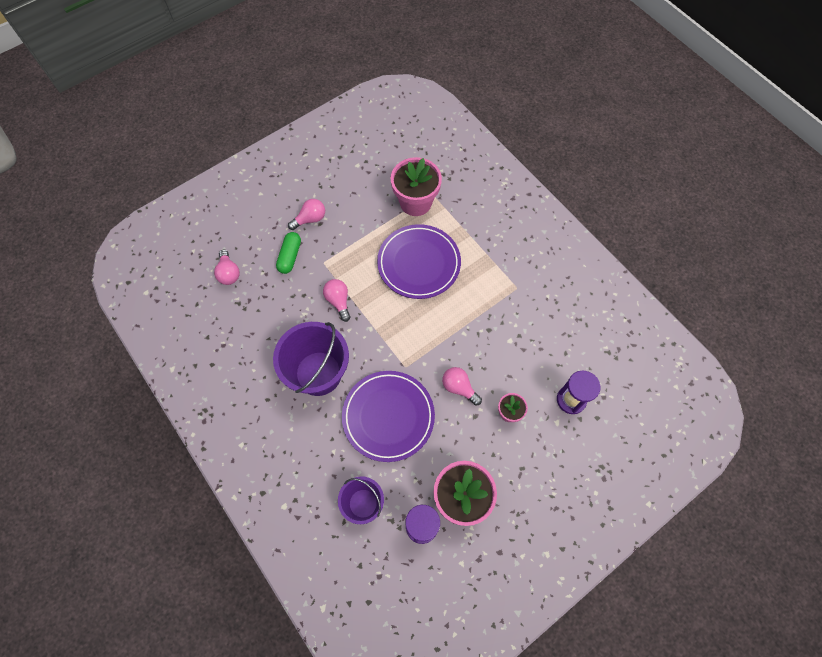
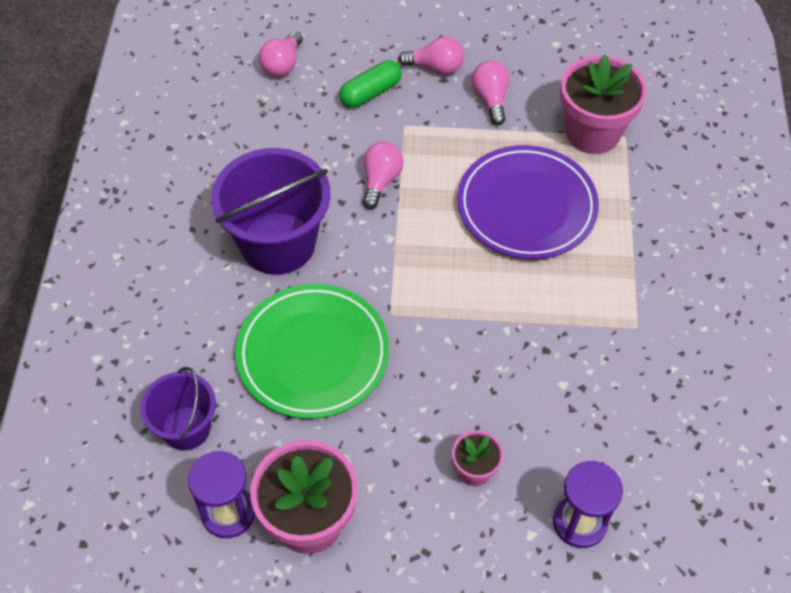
camera: 40 degrees right, 10 degrees down
(388, 416) = (313, 354): purple plate -> green plate
(459, 388) = (436, 389): pink light bulb -> pink light bulb (491, 99)

